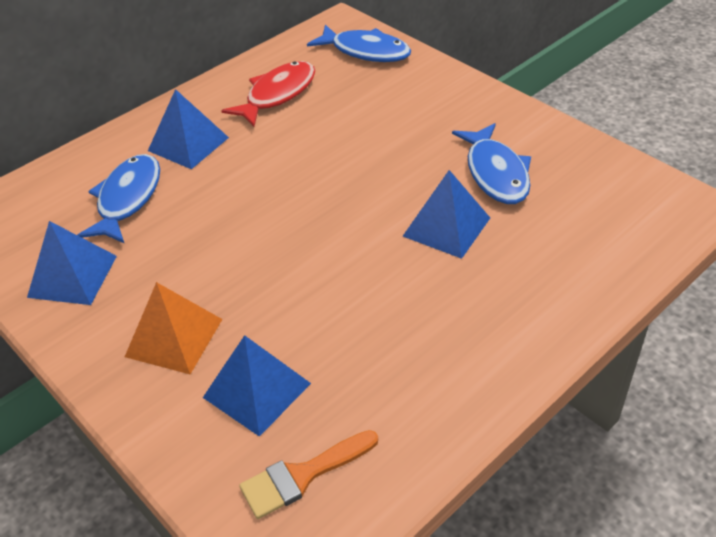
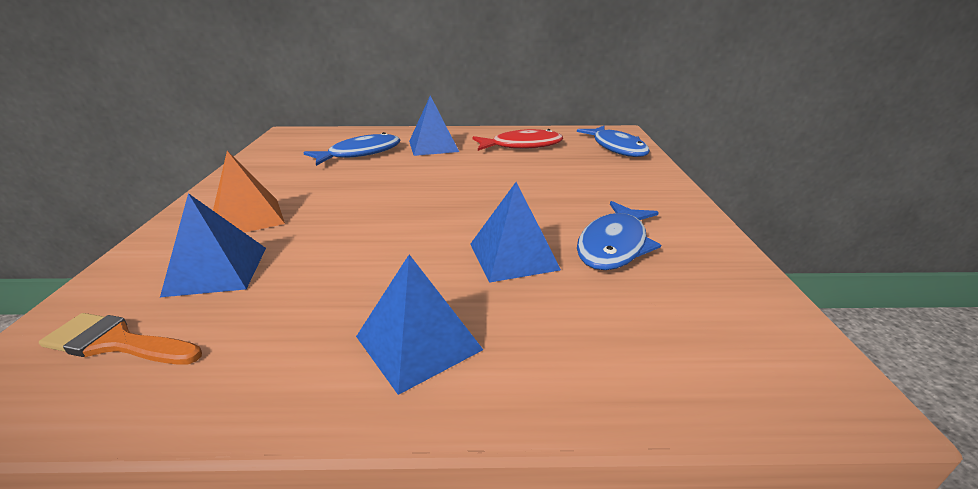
camera: 40 degrees right, 15 degrees down
(72, 276) = (273, 169): blue pyramid -> blue pyramid (418, 342)

